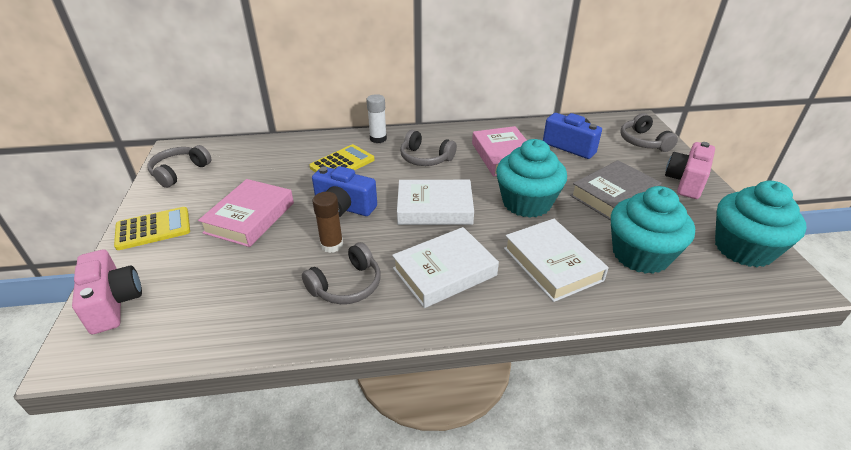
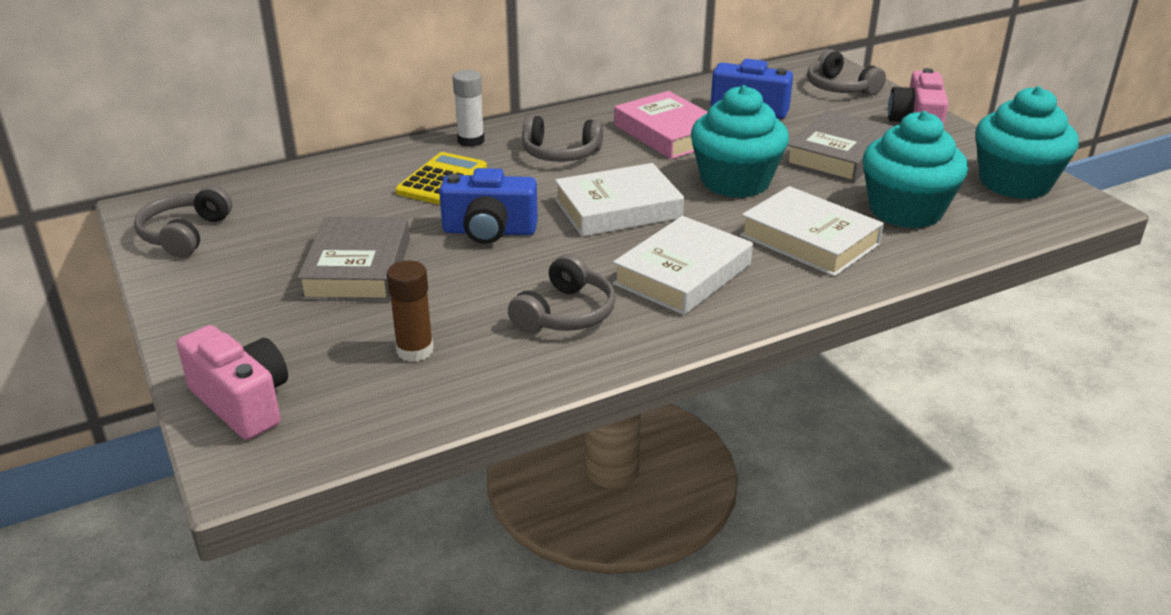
camera: 20 degrees left, 5 degrees down
(153, 229) = (215, 310): yellow calculator -> none
(250, 217) = (358, 268): pink book -> grey book
(332, 245) = (508, 276): brown glue stick -> brown glue stick (415, 350)

